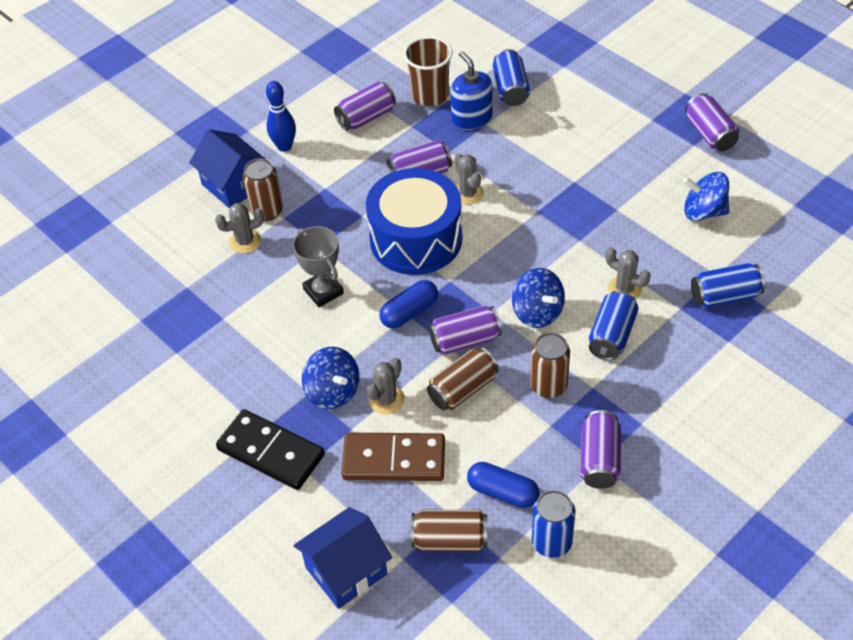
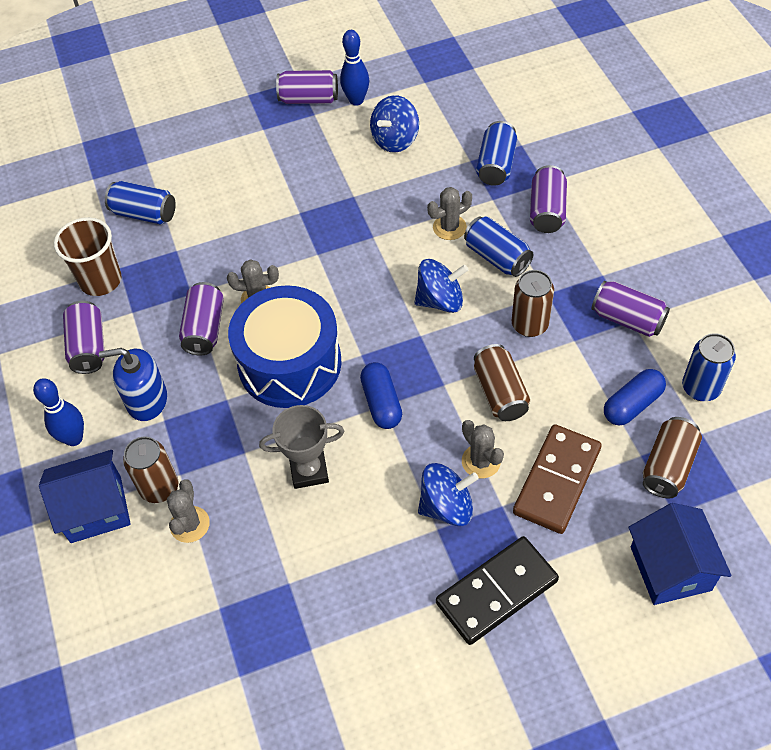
camera: 65 degrees left, 5 degrees up
(465, 340) = (442, 369): purple can -> purple can (546, 211)
(472, 118) = (159, 258): blue soap dispenser -> blue soap dispenser (147, 400)
(733, 166) = (356, 100): none -> blue bowling pin

